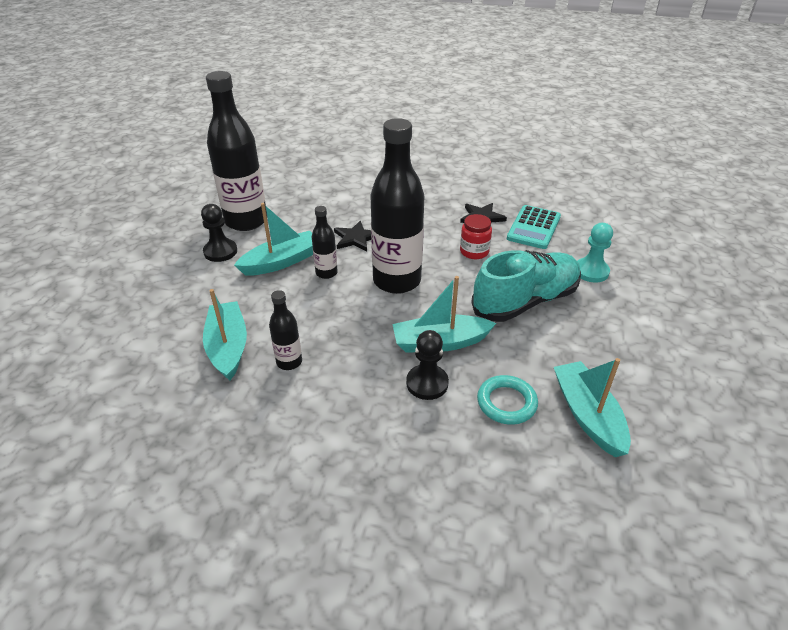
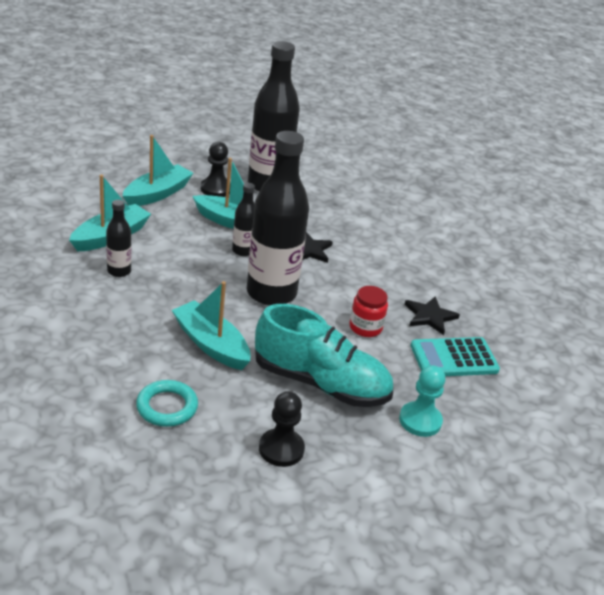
camera: 50 degrees right, 5 degrees down
(427, 383) = (153, 352): black pawn -> black pawn (281, 449)
(588, 415) = (191, 465): turquoise boat -> turquoise boat (157, 194)

